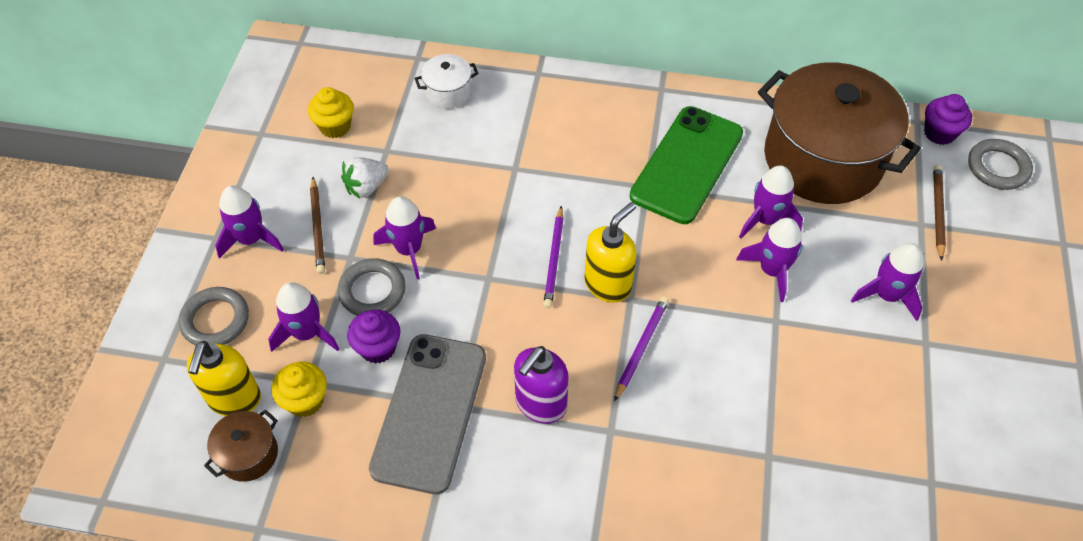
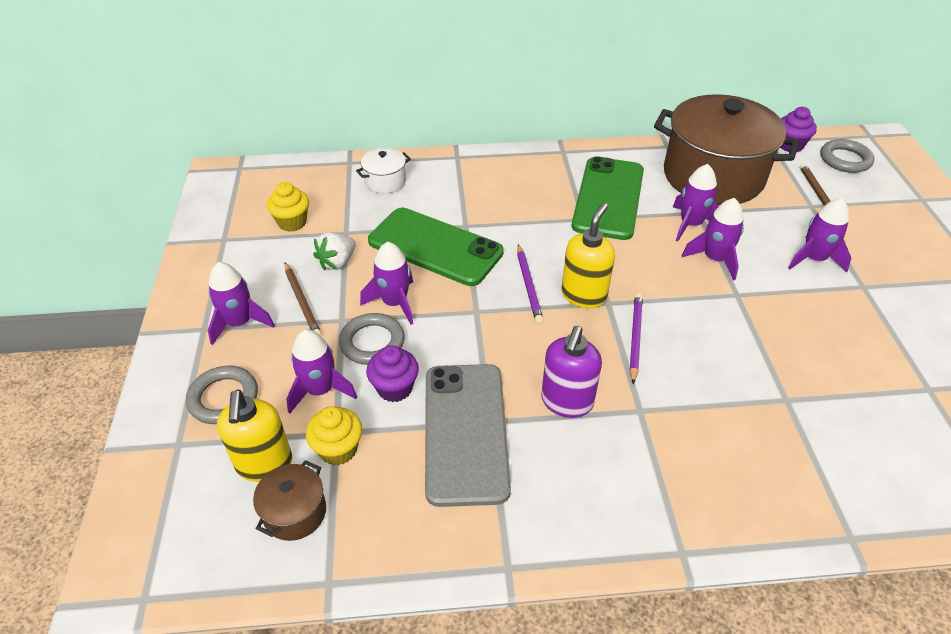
camera: 15 degrees left, 10 degrees down
(473, 189) = (435, 247): none -> green phone

